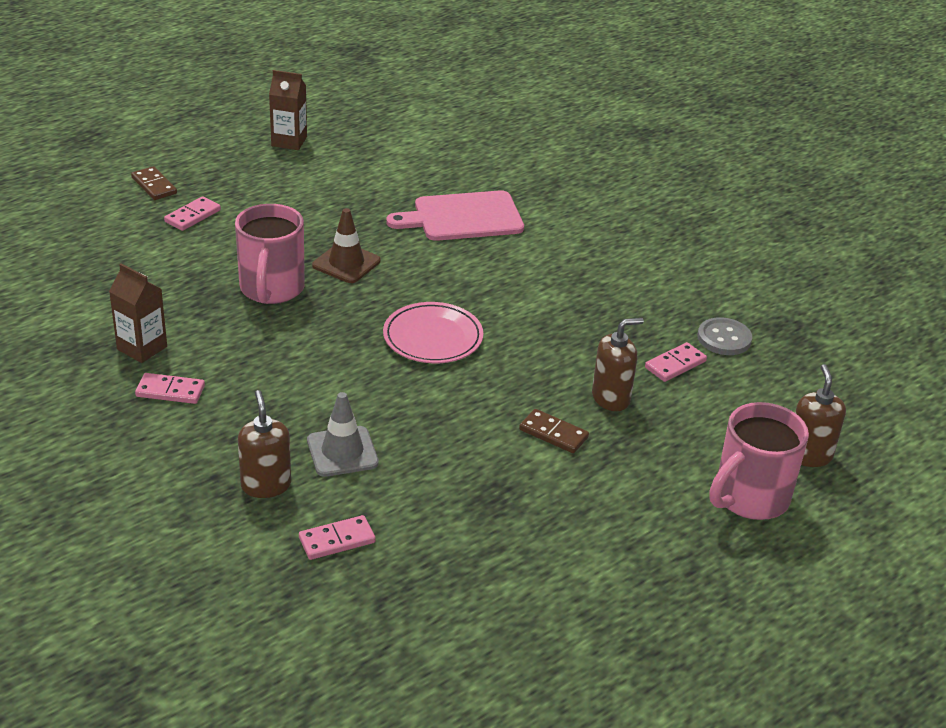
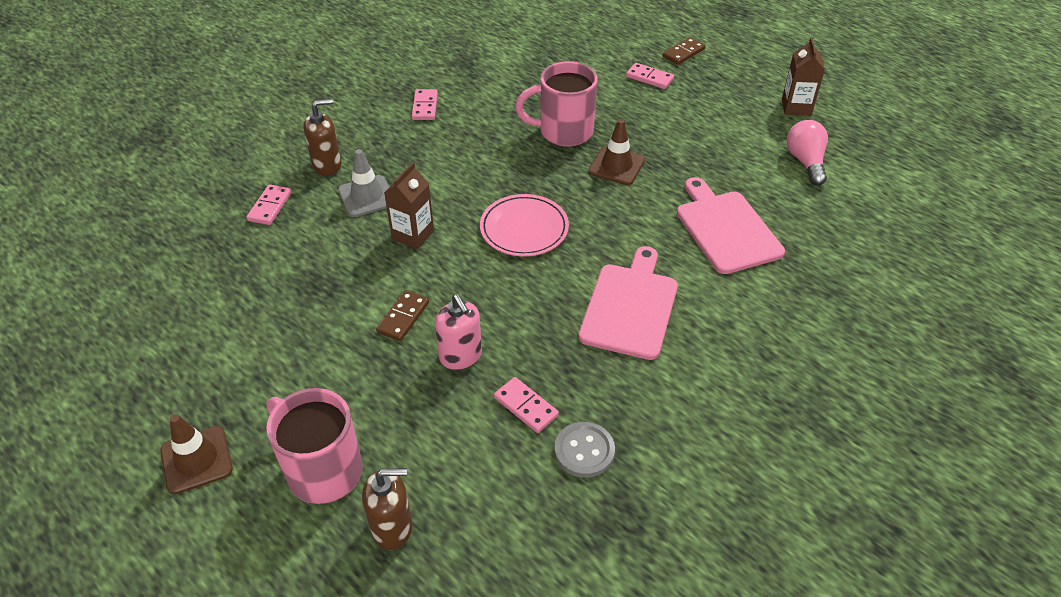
camera: 85 degrees right, 10 degrees up
(142, 348) = (471, 86): brown carton -> brown carton (413, 235)
(337, 540) = (270, 206): pink domino -> pink domino turned 45 degrees clockwise
(378, 156) = (805, 162): none -> pink light bulb
(558, 288) = (630, 307): none -> pink cutting board
(611, 398) = (461, 356): brown soap dispenser -> pink soap dispenser
(740, 592) = (196, 460): none -> brown traffic cone

